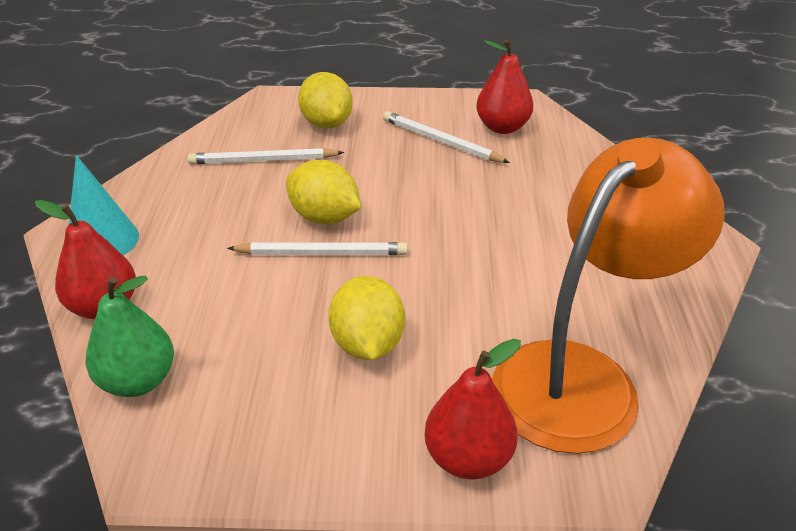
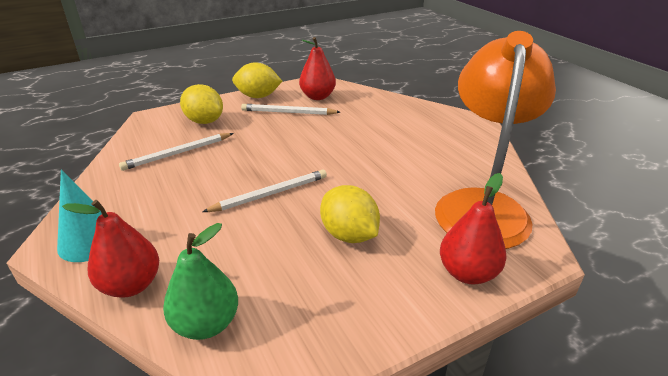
camera: 30 degrees left, 5 degrees down
(324, 217) = (252, 173): yellow lemon -> yellow lemon (258, 96)

